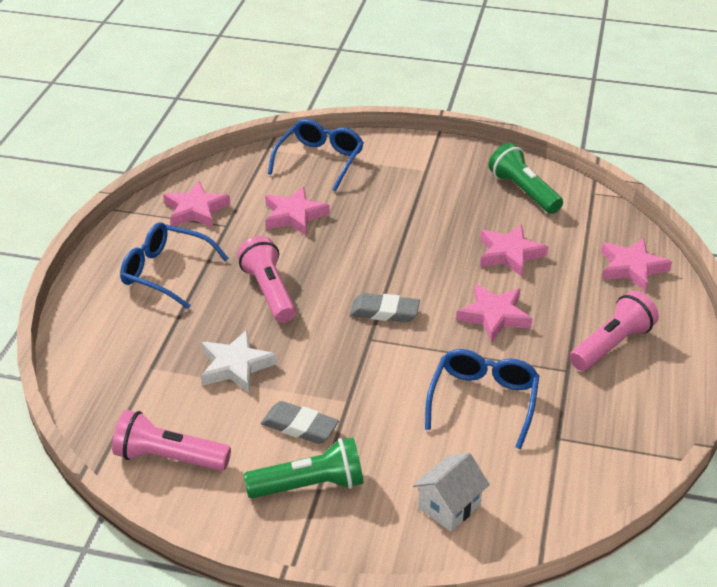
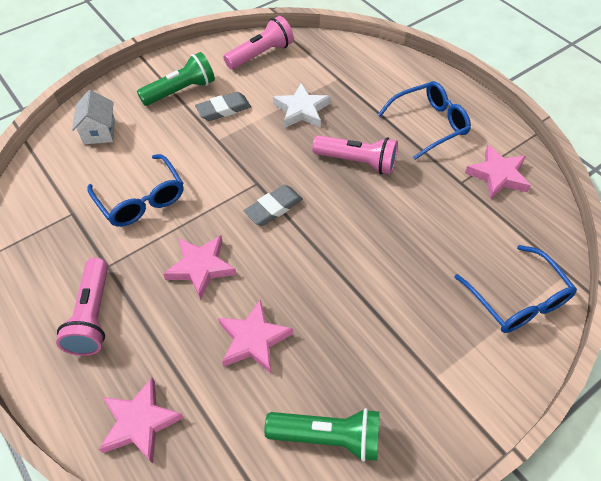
camera: 130 degrees right, 15 degrees up
(294, 215) = (441, 229): pink star -> none
(310, 485) = (180, 91): green flashlight -> green flashlight turned 150 degrees counterclockwise

